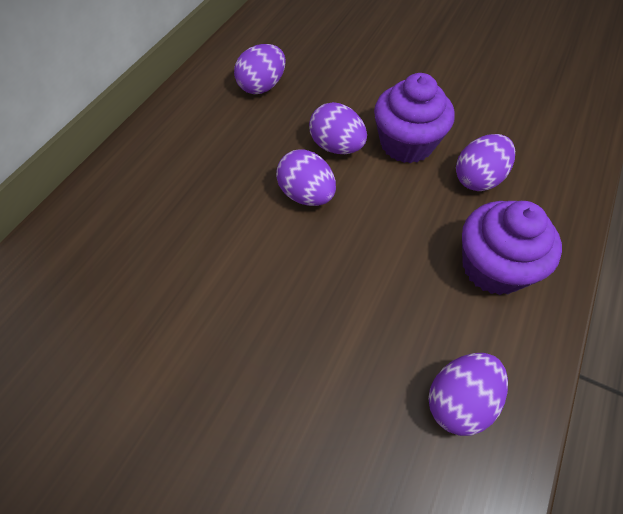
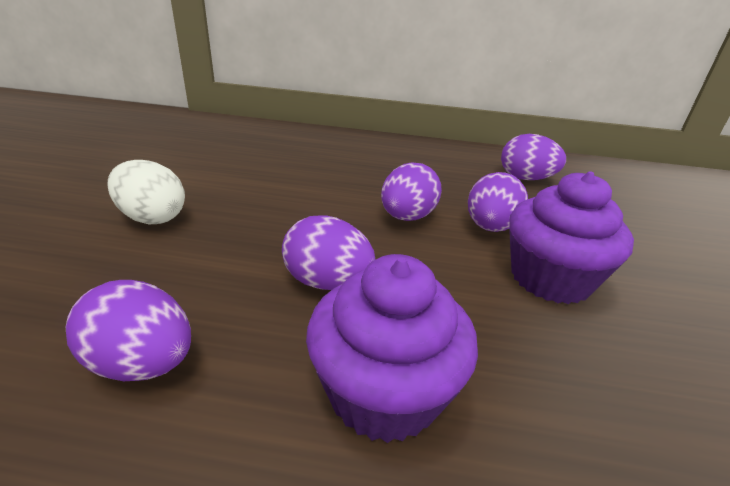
camera: 70 degrees right, 25 degrees down
(249, 413) = (152, 218): none -> white egg
(478, 179) = (555, 361): purple egg -> purple egg (327, 282)

